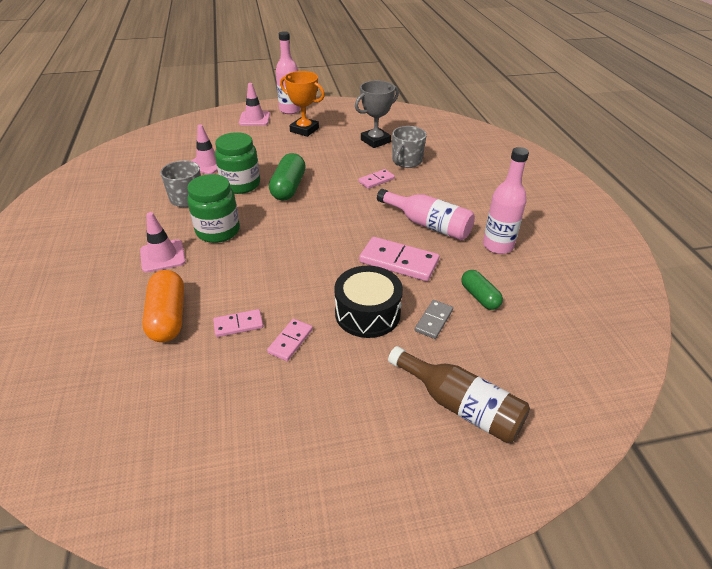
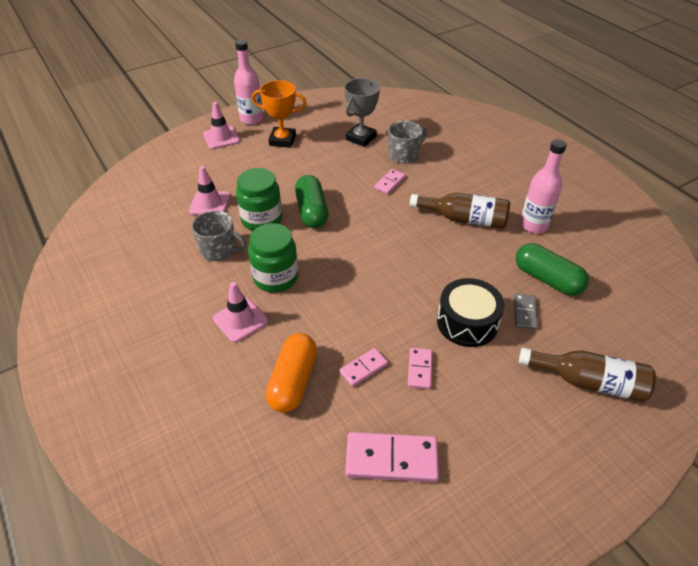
camera: 20 degrees left, 5 degrees up
(168, 317) = (293, 381): orange capsule -> orange capsule turned 45 degrees clockwise
(398, 262) = (462, 264): pink domino -> pink domino (391, 459)
(406, 161) = (404, 155): grey mug -> grey mug turned 135 degrees counterclockwise
(428, 224) = (464, 219): pink bottle -> brown bottle
(479, 297) = (547, 279): green capsule -> green capsule, size x1.60

